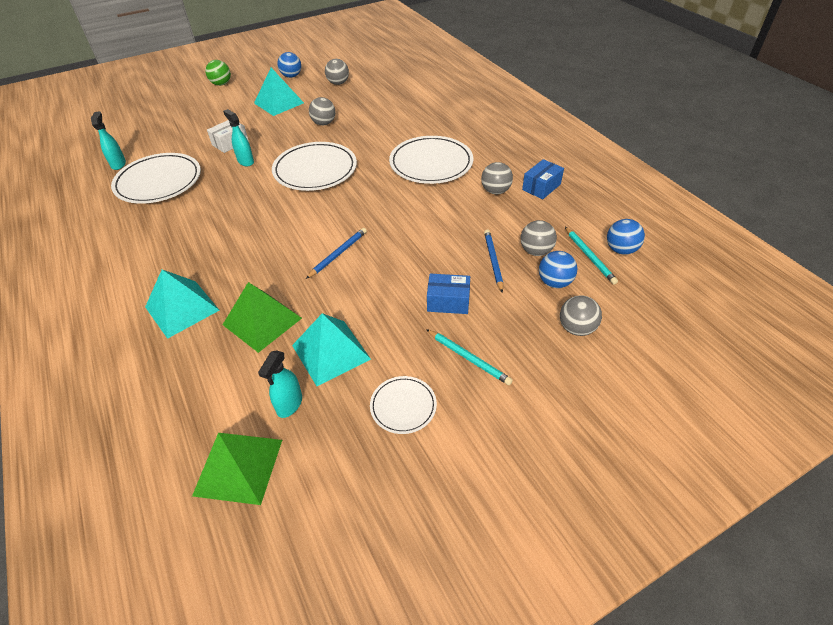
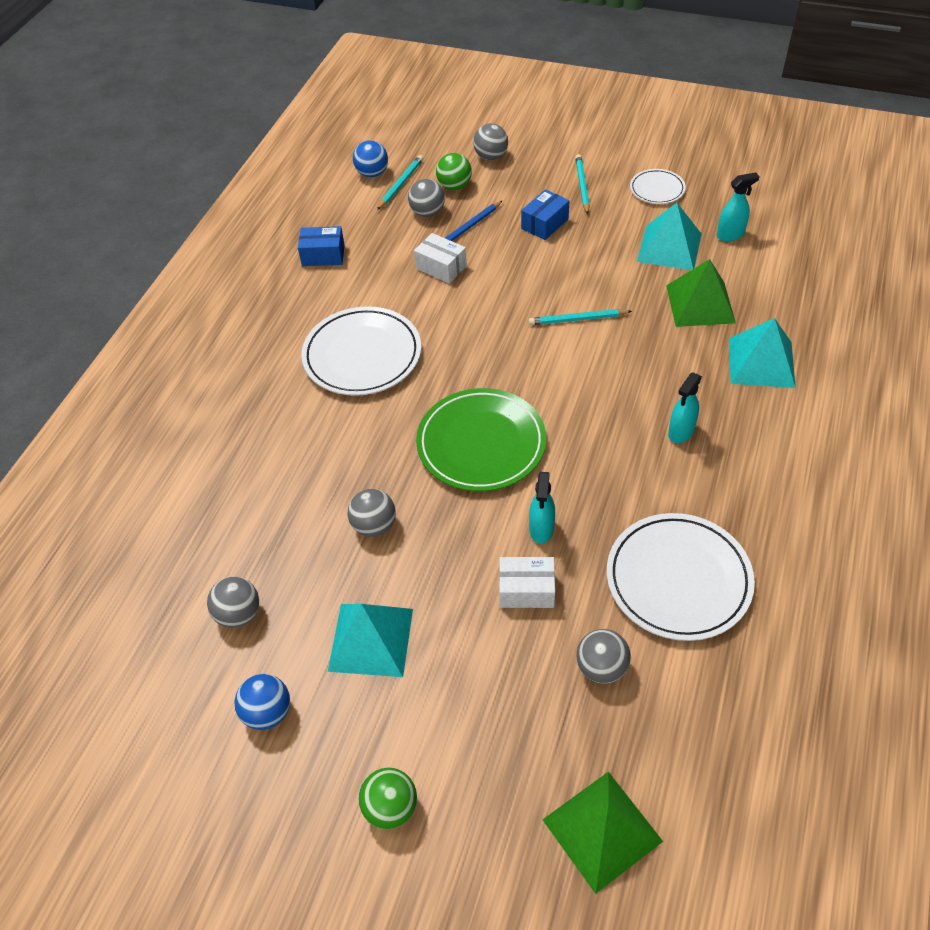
camera: 130 degrees left, 5 degrees up
(118, 164) = (712, 676): turquoise spray bottle -> turquoise spray bottle (681, 432)
(238, 467) = (792, 223): green pyramid -> green pyramid (602, 830)
(315, 170) = (481, 443): white plate -> green plate
(338, 254) = (578, 319): blue pencil -> turquoise pencil
(448, 302) = (545, 224): blue box -> blue box turned 75 degrees clockwise
(466, 226) = (441, 267): none -> white box
(495, 191) = (363, 280): grey ball -> grey ball (601, 667)
(554, 282) = (454, 186): blue ball -> green ball

